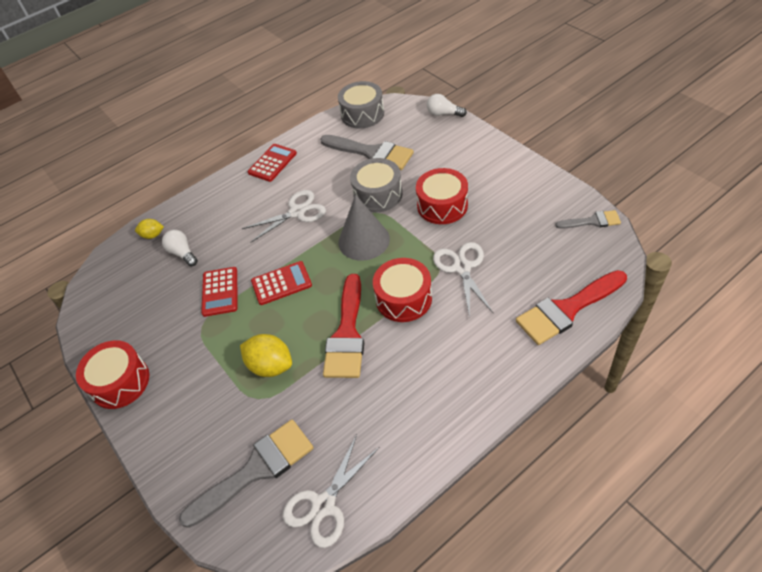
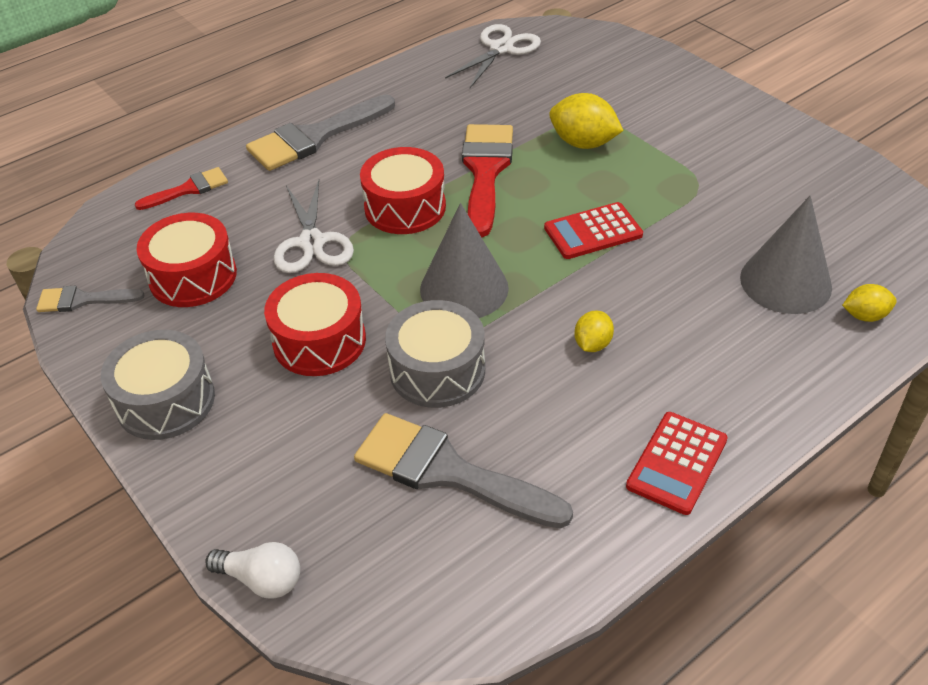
camera: 175 degrees right, 5 degrees down
(120, 382) = (781, 132): red drum -> red drum (193, 276)
(182, 253) = (785, 282): white light bulb -> grey cone
(220, 292) = (689, 224): red calculator -> none
(256, 469) = (576, 68): grey brush -> grey brush (315, 137)
(297, 212) = (592, 344): white scissors -> yellow lemon
(362, 114) = (471, 602): grey drum -> grey drum (165, 401)
(567, 310) = (189, 189): red brush -> red brush, size x0.55

